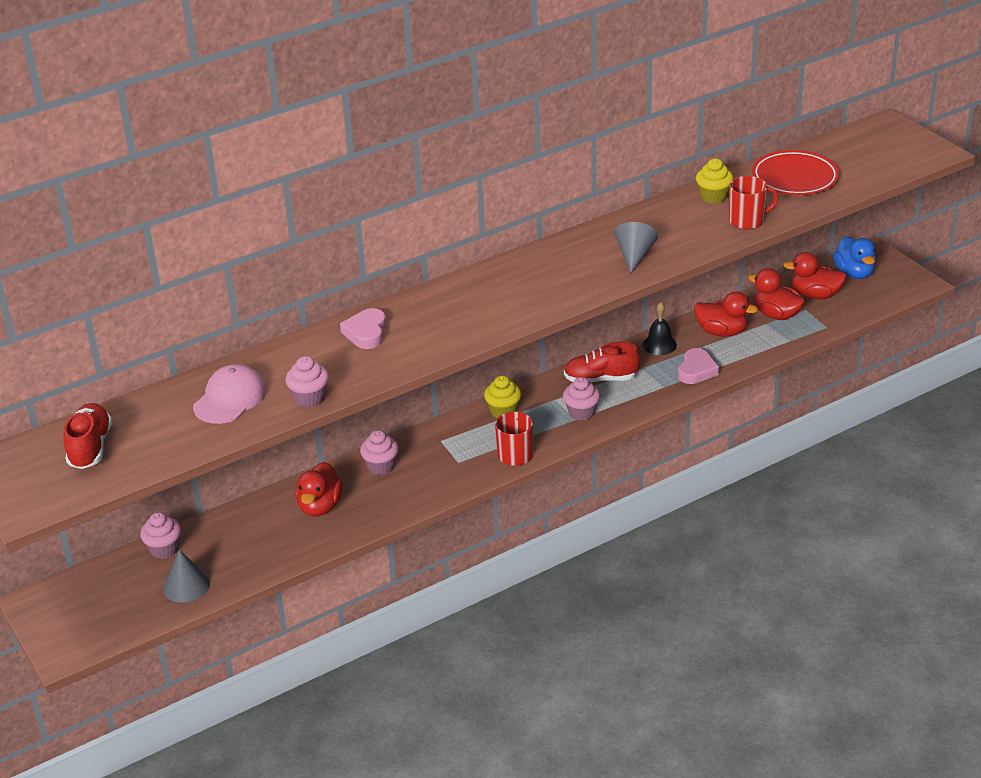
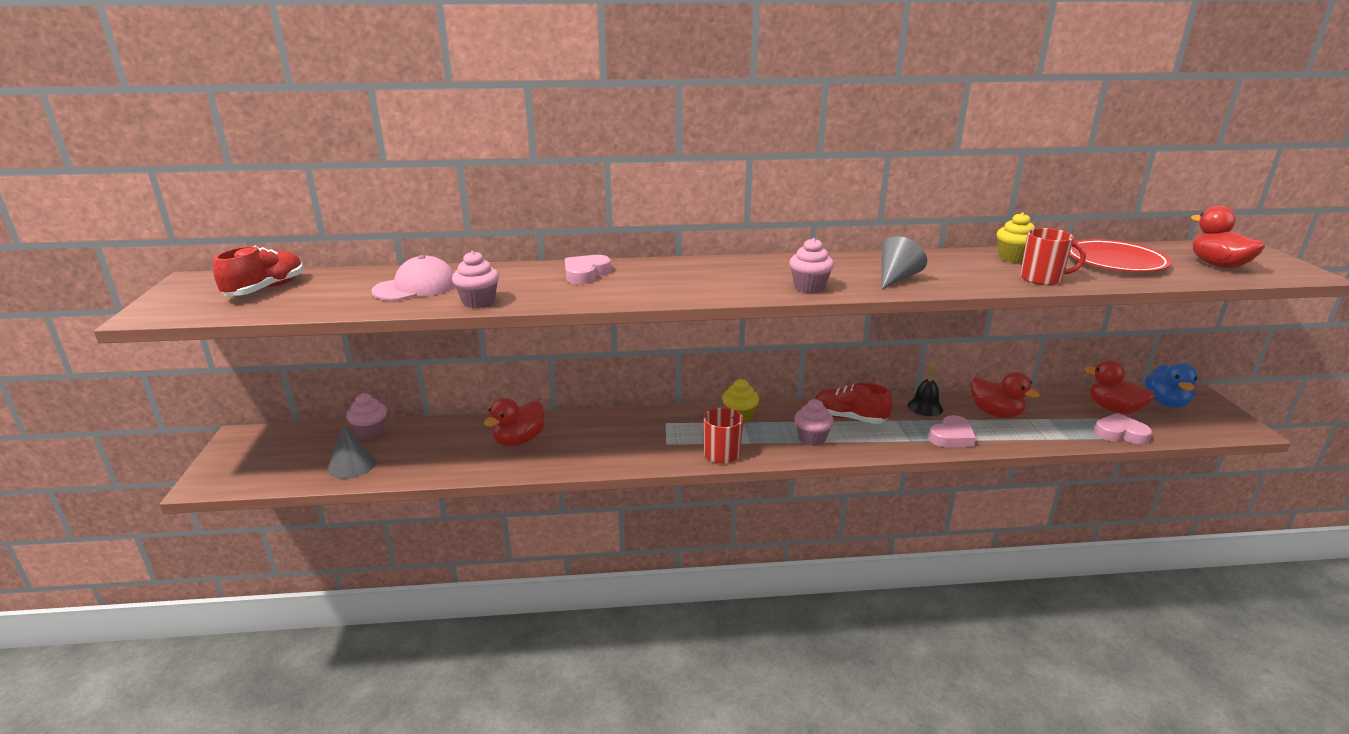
camera: 25 degrees right, 10 degrees down
(381, 466) = (598, 426): pink cupcake -> pink cupcake (809, 287)
(776, 315) = (1062, 414): red duck -> red duck (1218, 265)
(827, 321) = (1120, 433): none -> pink heart

